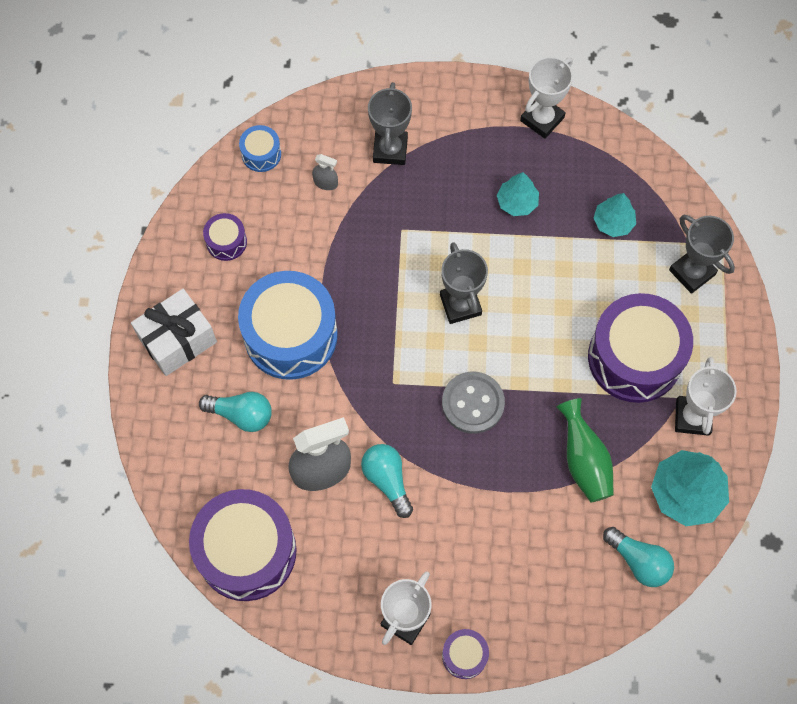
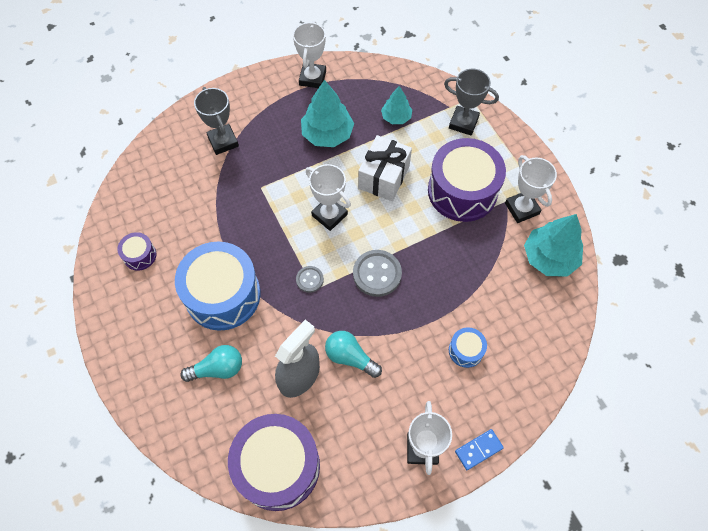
camera: 30 degrees left, 5 degrees down
(177, 340) = (140, 341): white gift -> white gift (384, 177)
(261, 154) = (133, 186): blue drum -> blue drum (466, 350)
(325, 183) = (190, 183): grey spray bottle -> none
(394, 369) = (309, 279): none -> grey button
(460, 305) = (329, 215): grey trophy -> white trophy
(464, 655) = (478, 449): purple drum -> blue domino
(517, 202) = (327, 134): turquoise tree -> turquoise tree, size x1.68
(584, 460) = (472, 272): green vase -> none
(638, 561) = (549, 317): turquoise light bulb -> none

